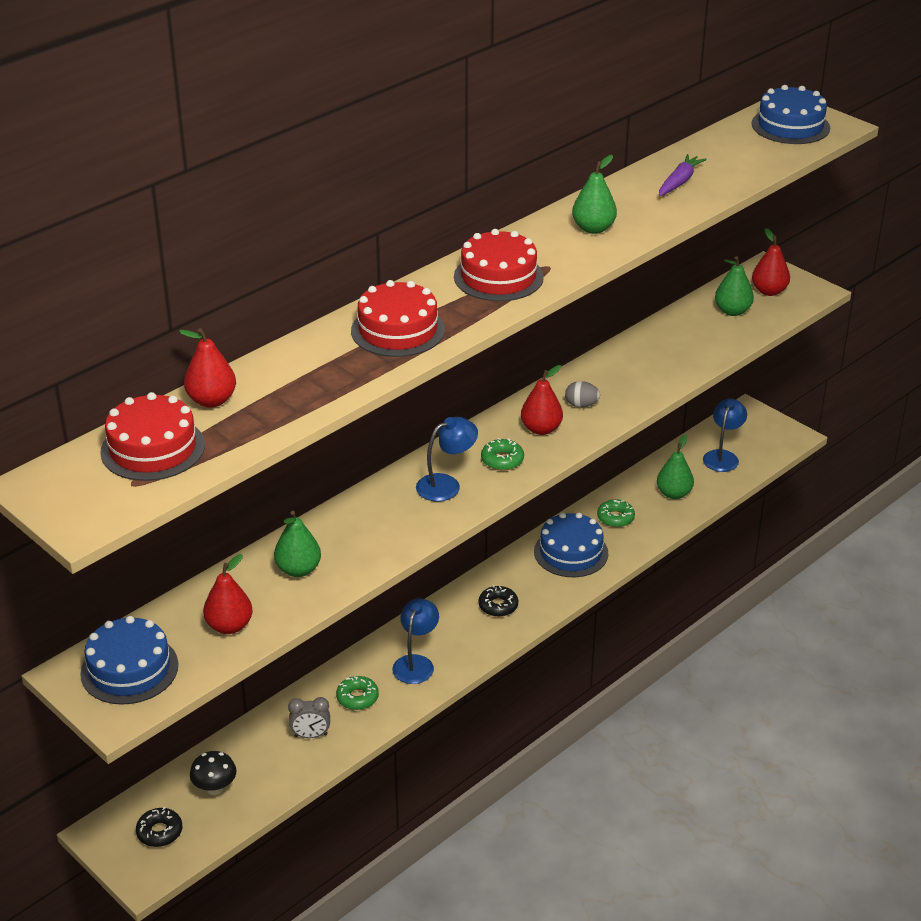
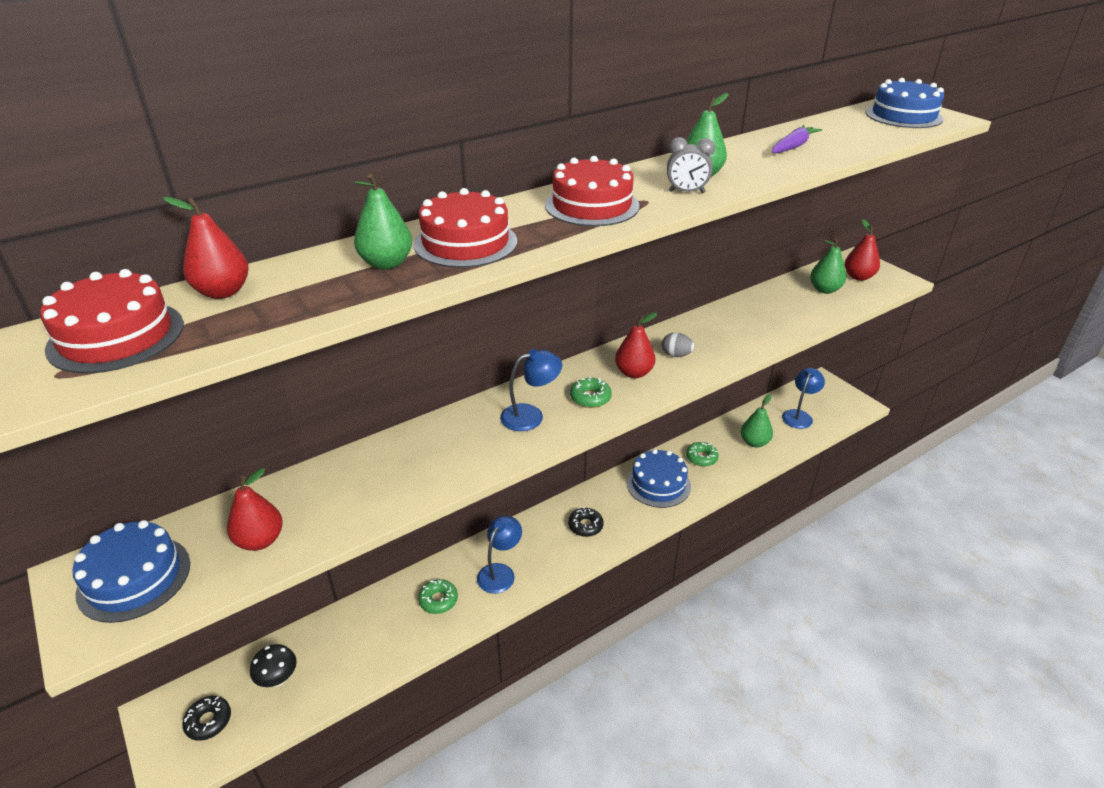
camera: 10 degrees right, 0 degrees up
(298, 570) = (356, 486): green pear -> green pear (386, 263)
(310, 735) = (384, 634): grey clock -> grey clock (686, 192)

